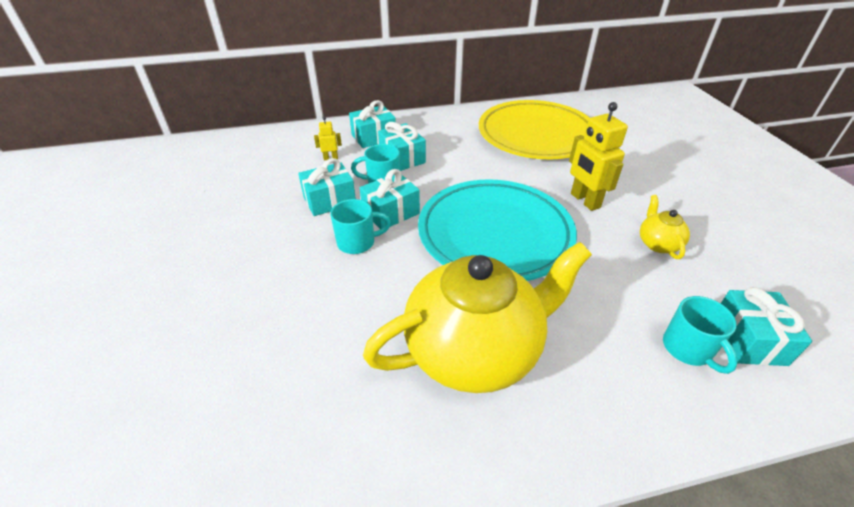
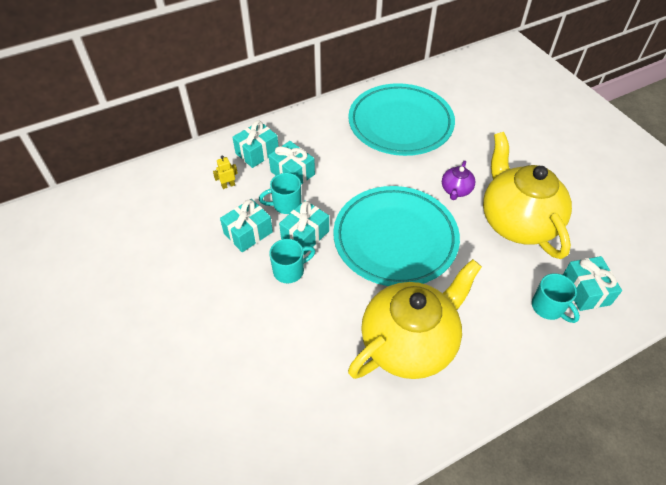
camera: 15 degrees left, 10 degrees up
(536, 136) = (400, 124): yellow plate -> turquoise plate
(584, 201) = (456, 190): yellow robot -> purple teapot
(658, 244) = (517, 222): yellow teapot -> yellow teapot, size x2.38

